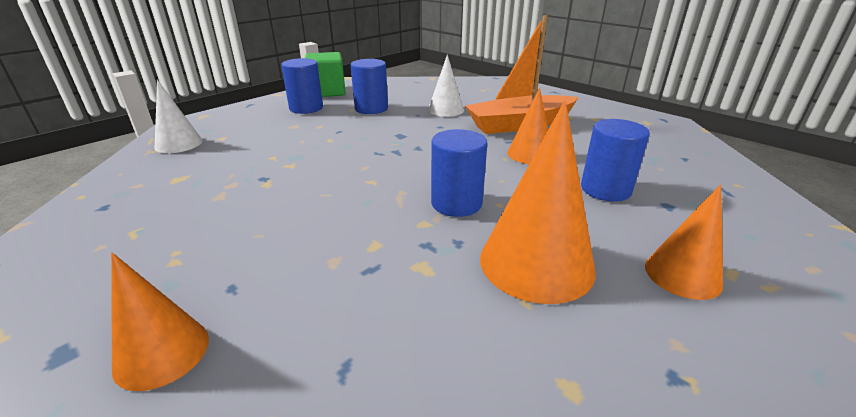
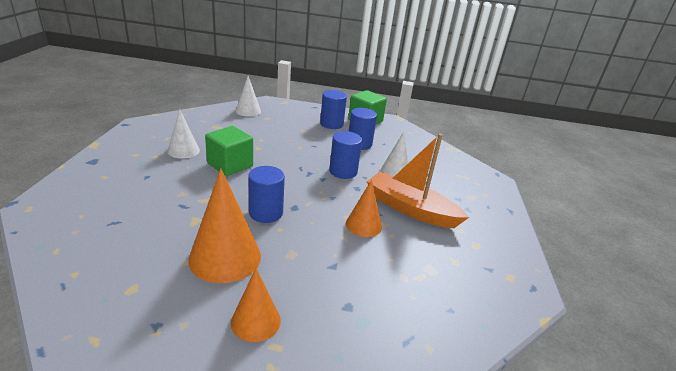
camera: 50 degrees right, 0 degrees up
(162, 352) = (102, 179): orange cone -> none
(203, 226) = (183, 150): none -> white cone
(306, 197) = (230, 165): none -> green cube
(605, 189) = (343, 271): blue cylinder -> blue cylinder (343, 171)

